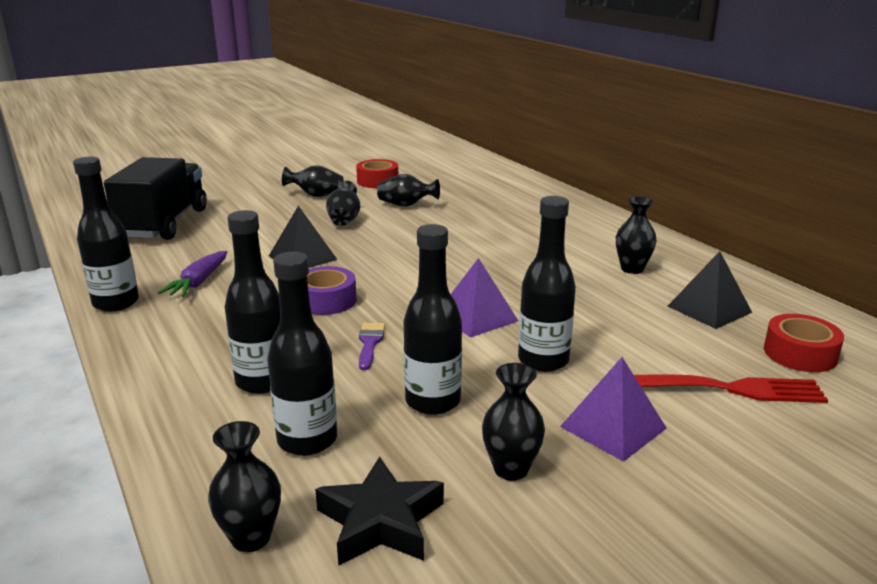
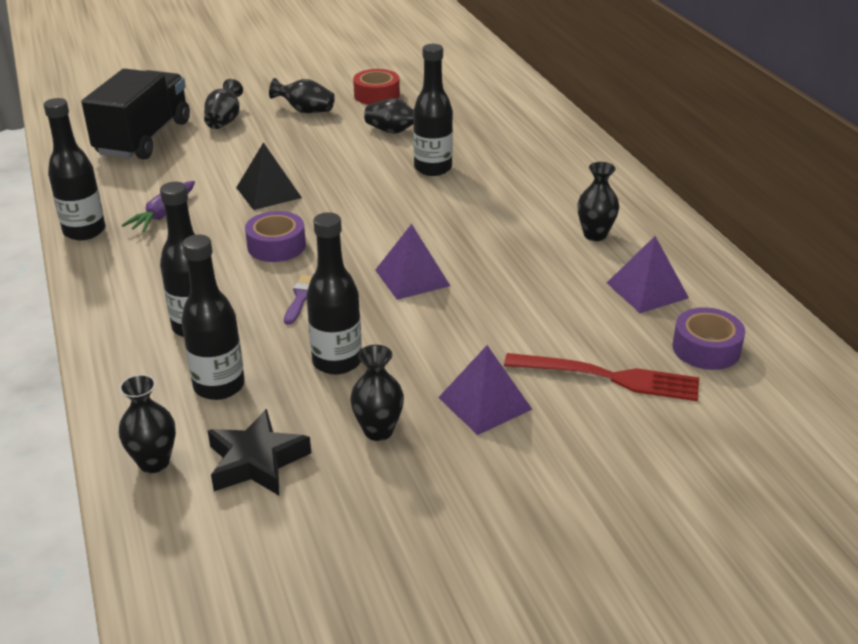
camera: 10 degrees right, 10 degrees up
(344, 220) = (324, 147): black vase -> black vase (224, 121)
(543, 360) = (454, 331): black bottle -> black bottle (433, 168)
(709, 309) = (647, 290): black pyramid -> purple pyramid
(800, 354) = (706, 348): red tape -> purple tape

